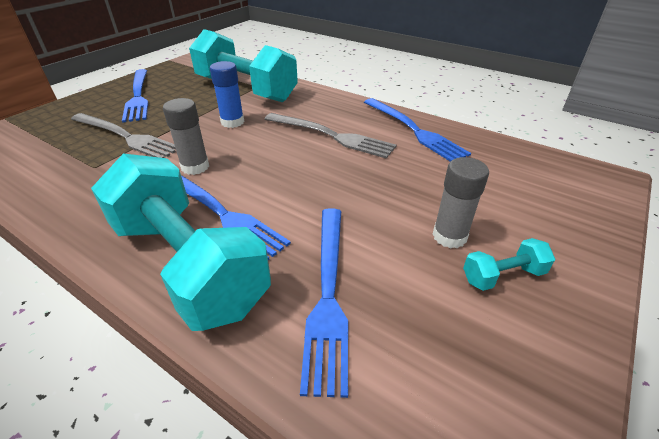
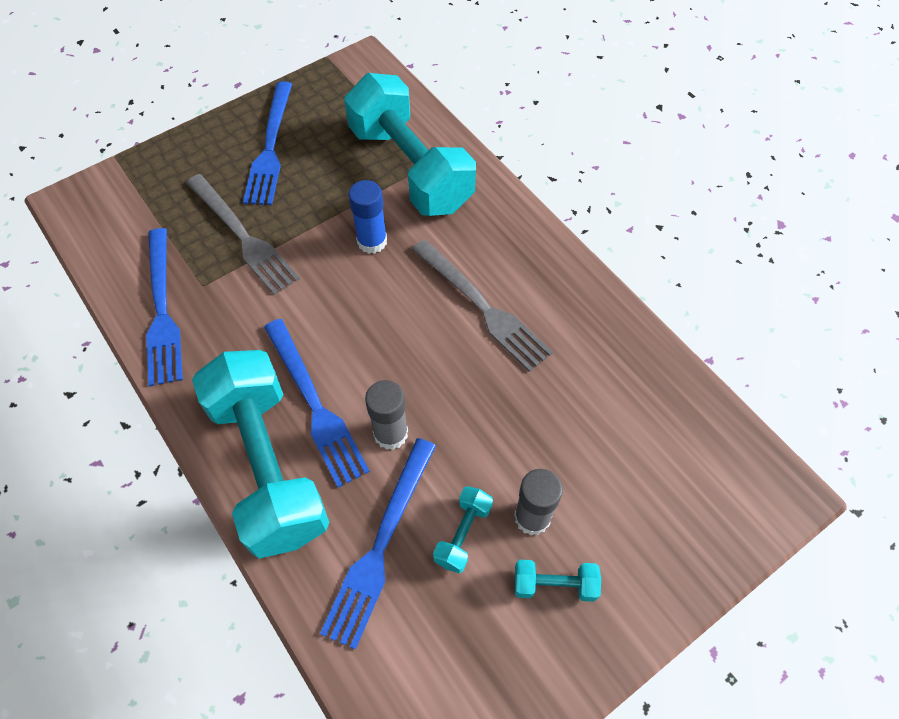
camera: 20 degrees right, 20 degrees up
(195, 167) = (307, 319): grey glue stick -> grey glue stick (390, 433)
(399, 263) = (463, 534): none -> turquoise dumbbell
(413, 130) = (592, 326): blue fork -> blue fork (162, 310)

